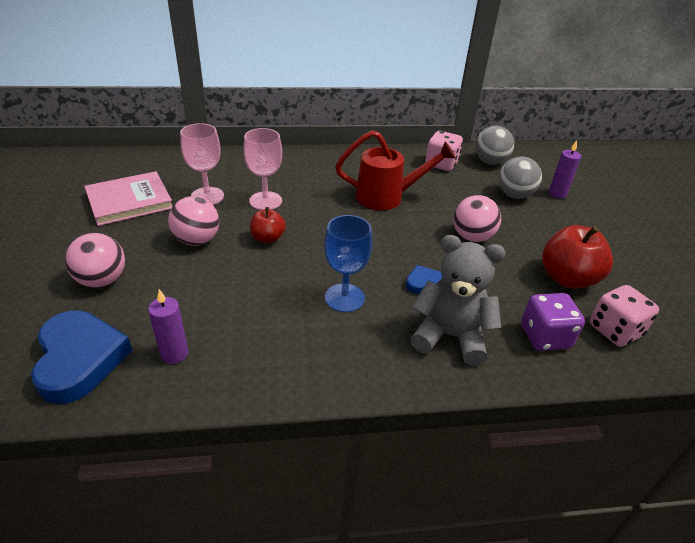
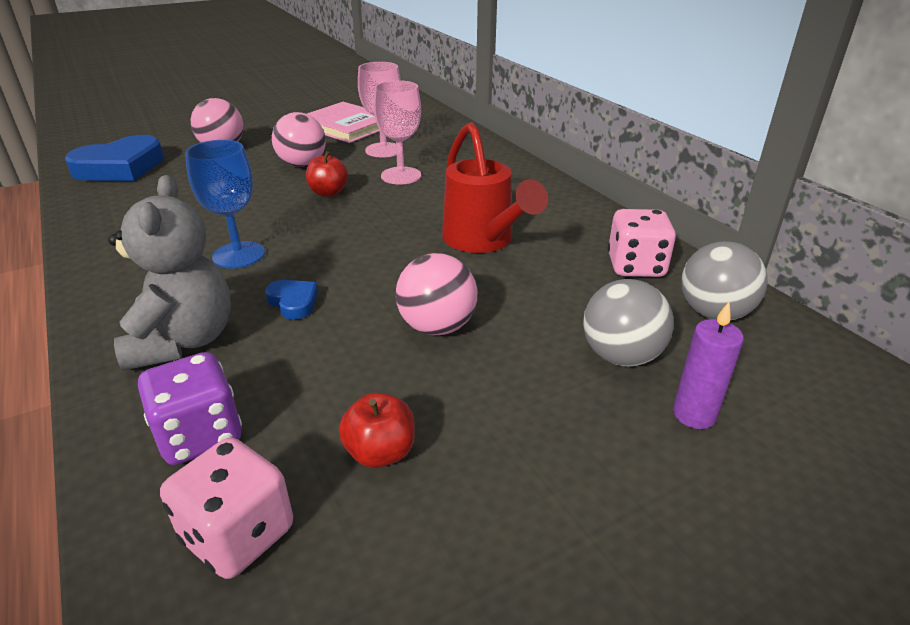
camera: 70 degrees right, 5 degrees down
(174, 354) = (131, 196): purple candle -> none
(567, 278) = (380, 452): red apple -> red apple, size x0.57

